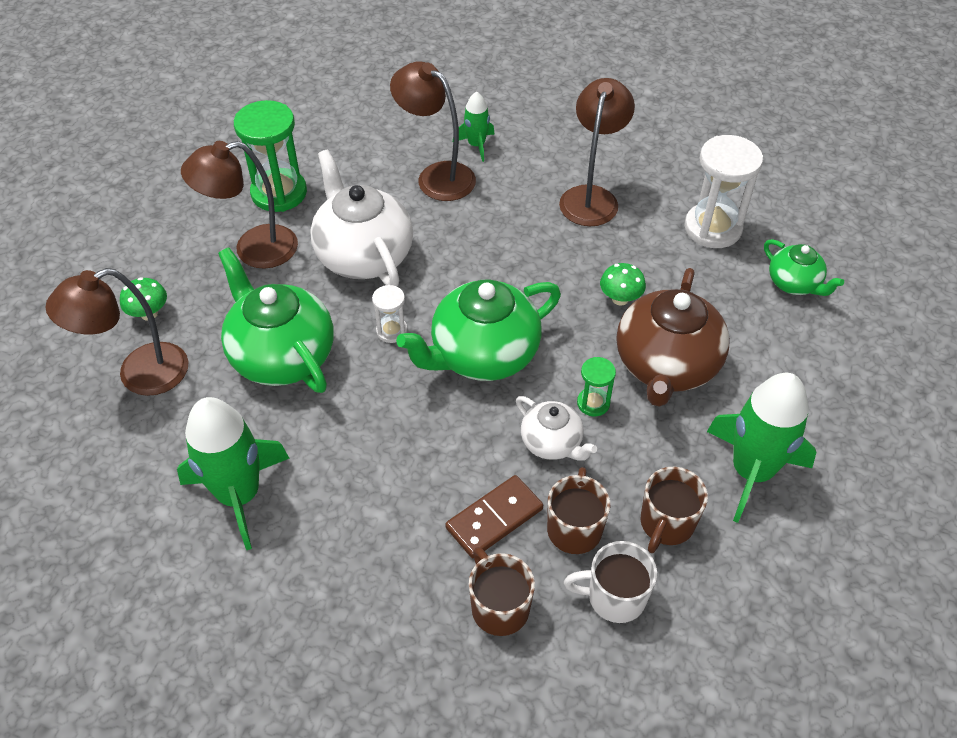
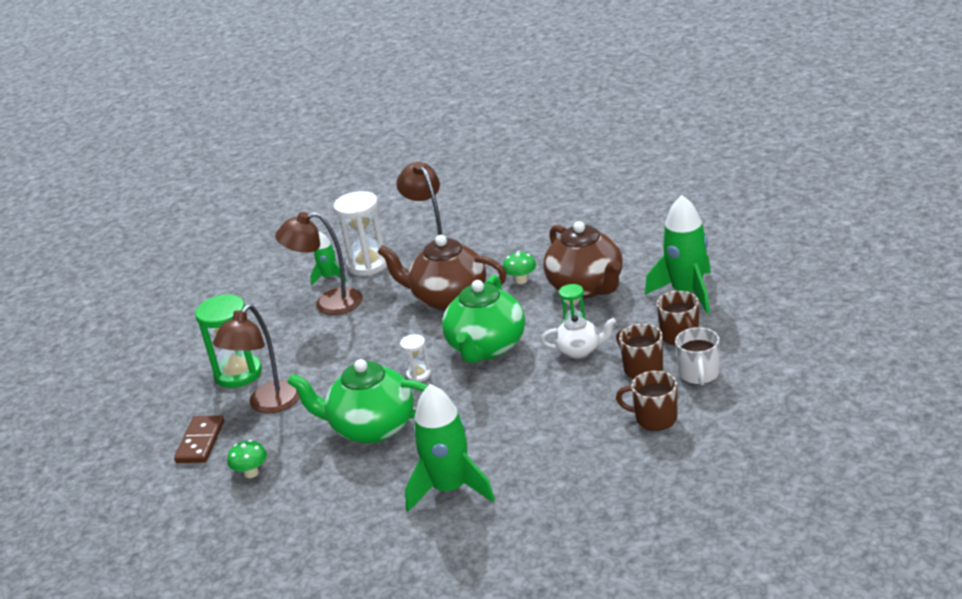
camera: 40 degrees left, 20 degrees down
(139, 375) = (296, 497): brown lamp -> none
(363, 255) = (345, 361): white teapot -> none
(494, 519) = (599, 394): brown domino -> brown domino (200, 442)
(532, 261) = (448, 298): none -> brown teapot
(614, 597) = (699, 375): white mug -> white mug turned 45 degrees counterclockwise
(712, 228) = (522, 225): white hourglass -> white hourglass (368, 264)
(794, 284) = (597, 219): green teapot -> none

